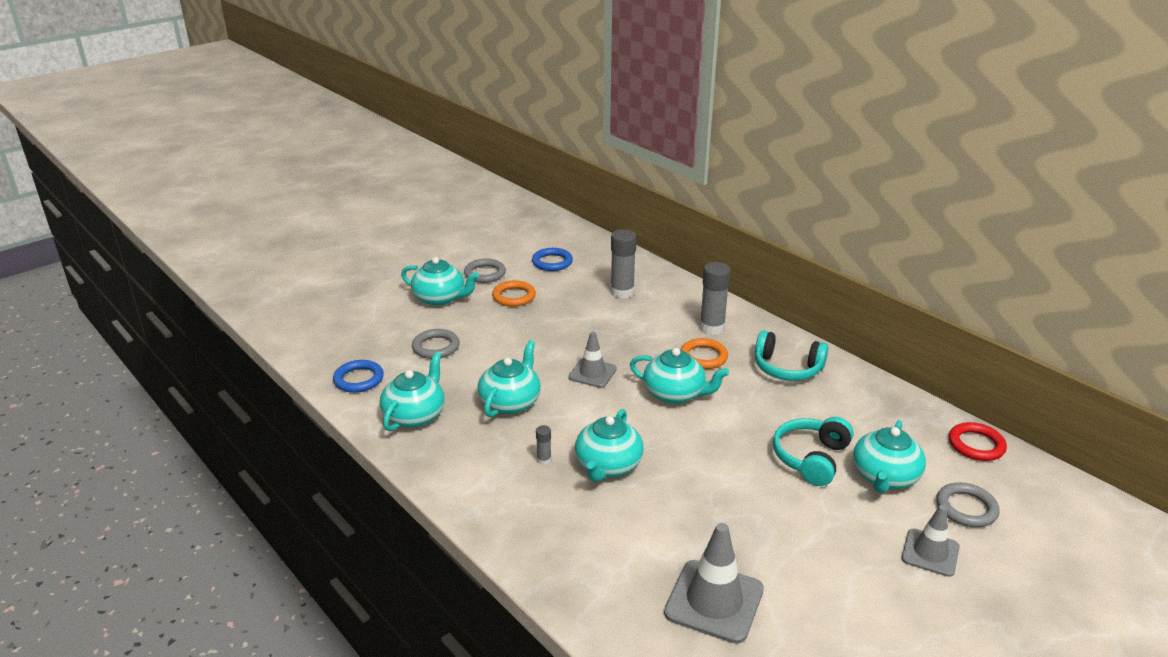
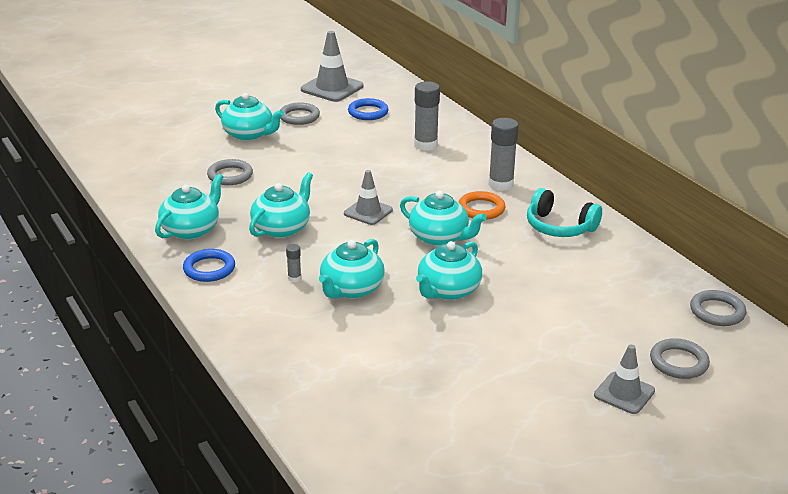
camera: 10 degrees right, 0 degrees up
(358, 379) = (151, 195): blue ring -> blue ring (209, 269)
(514, 296) = (319, 139): orange ring -> none
(714, 601) = (403, 405): grey traffic cone -> grey traffic cone (332, 88)
(811, 458) = (546, 304): turquoise headphones -> none
(884, 477) = (611, 328): turquoise teapot -> turquoise teapot (448, 290)
(976, 445) = (717, 311): red ring -> grey ring

